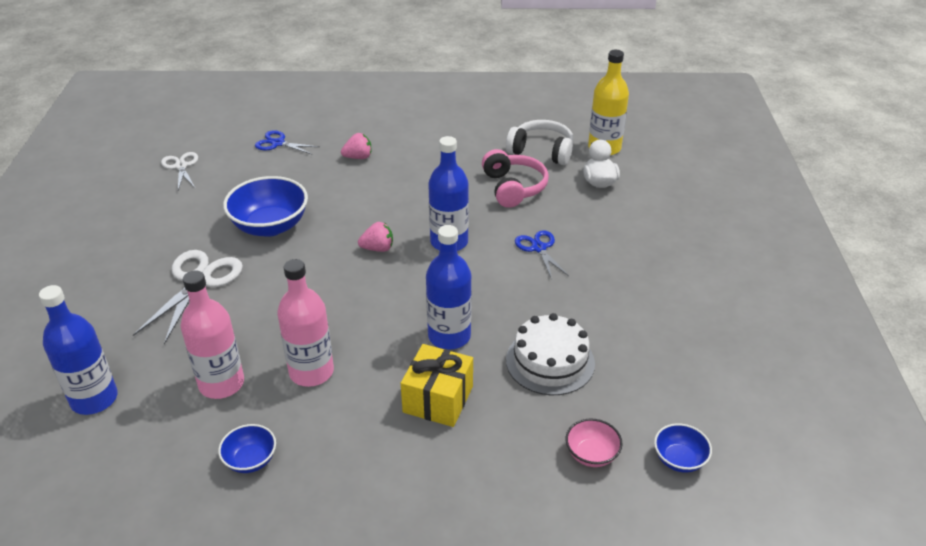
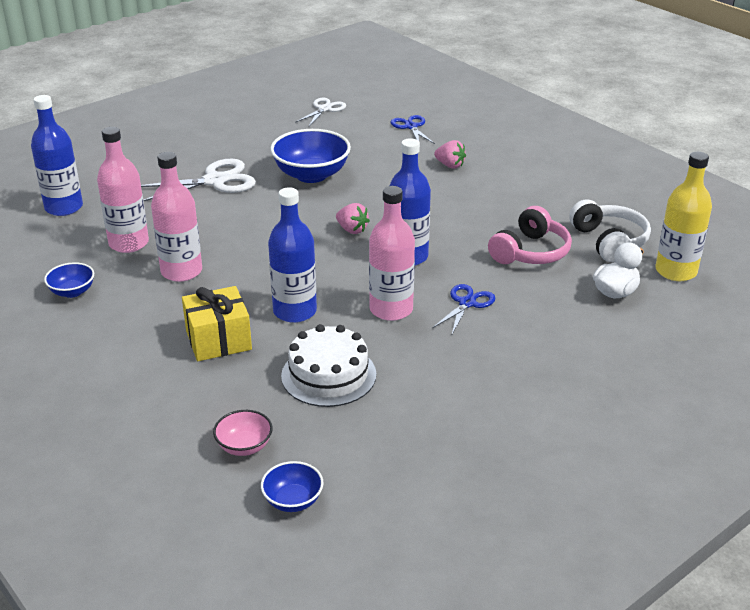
camera: 50 degrees right, 5 degrees down
(505, 286) = (391, 309): none -> pink bottle

